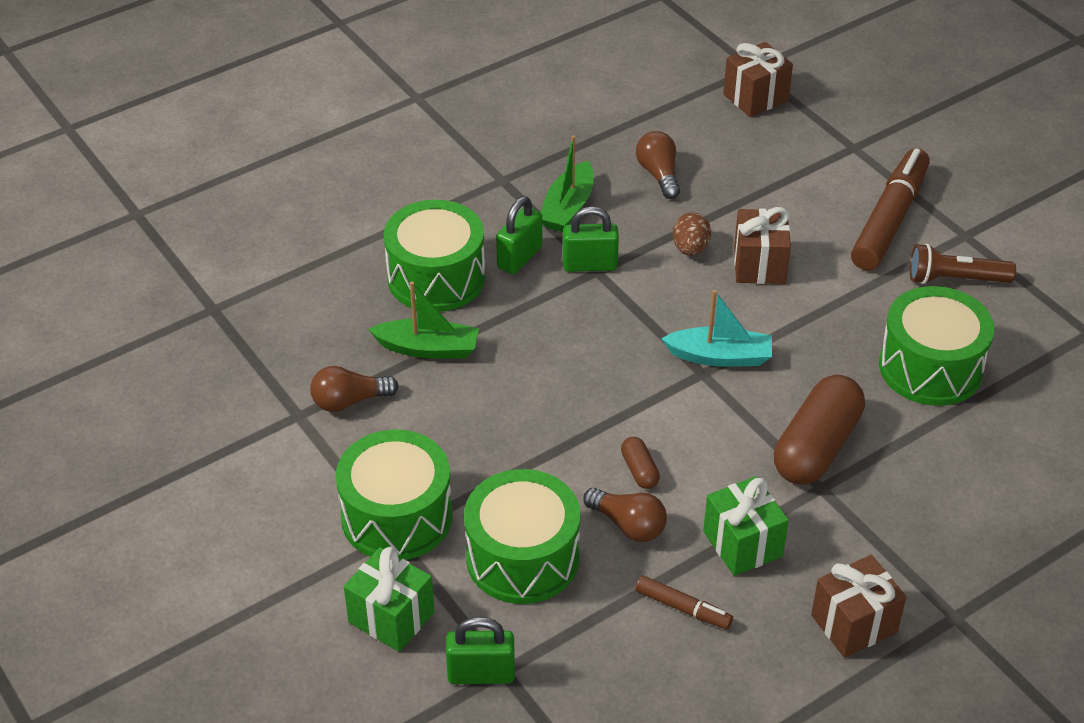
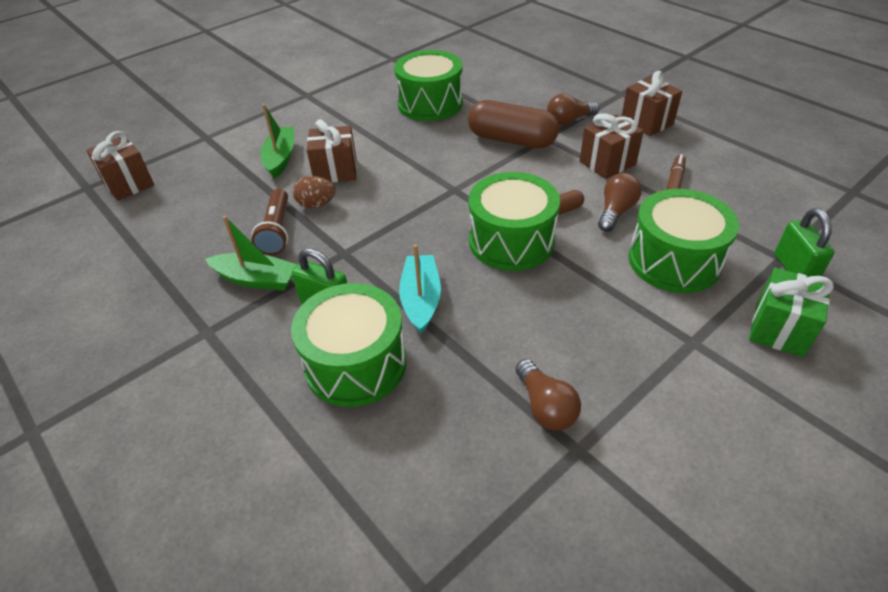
camera: 95 degrees left, 0 degrees up
(397, 516) = (672, 343): green drum -> green drum (511, 241)
(428, 348) = (458, 354): green boat -> green boat (280, 158)
(590, 265) = (336, 258): green padlock -> none
(659, 174) = (219, 228): brown light bulb -> brown light bulb (569, 121)
(720, 356) = (436, 183): turquoise boat -> turquoise boat (421, 299)
(742, 544) = (607, 163): green gift -> brown gift
(889, 219) = (289, 121): brown marker -> none
(955, 279) = (349, 97): brown flashlight -> brown flashlight (277, 231)

